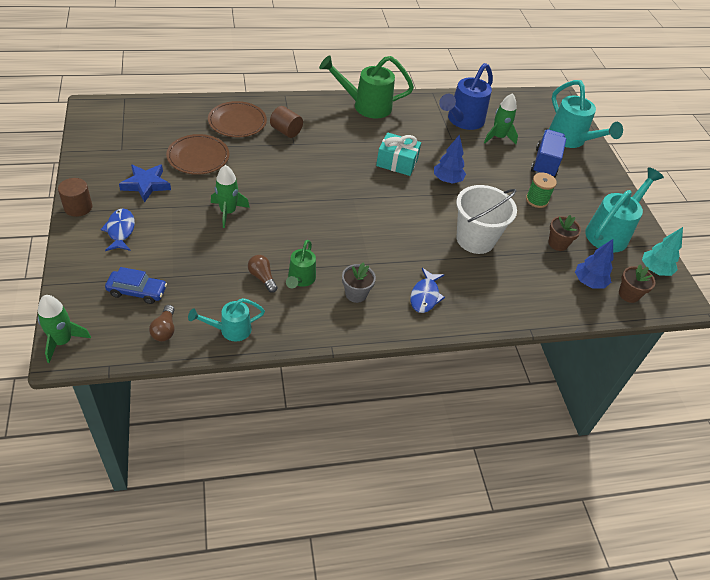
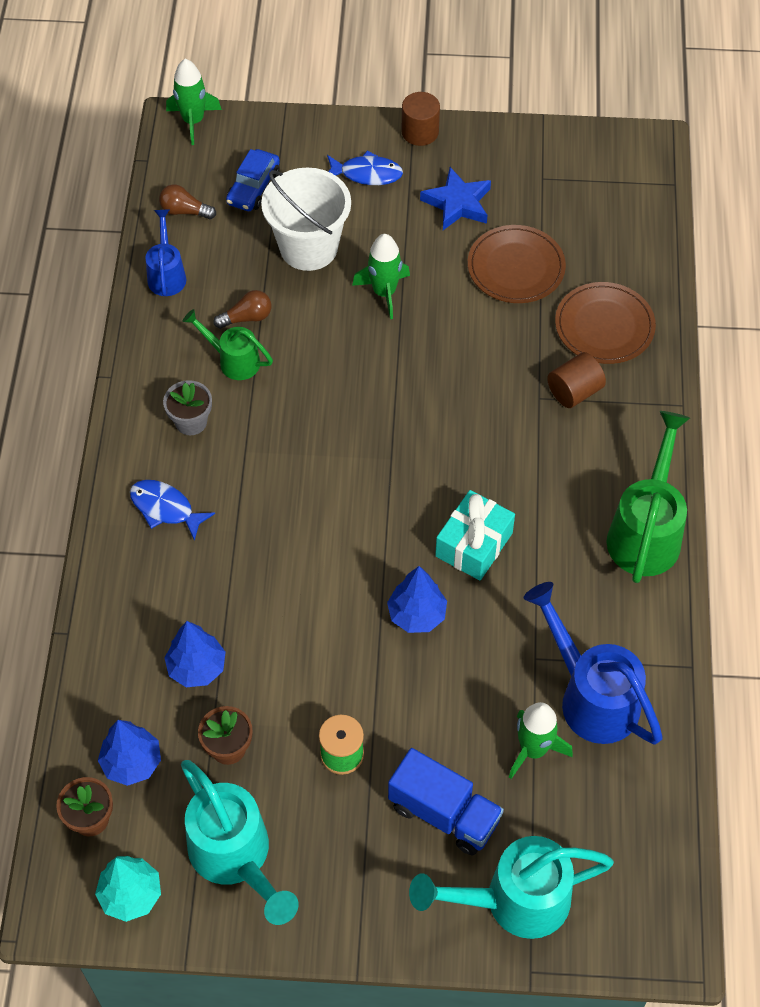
camera: 110 degrees right, 10 degrees up
(230, 330) = (167, 274): turquoise watering can -> blue watering can
(475, 239) = (264, 615): white bucket -> white bucket (308, 247)
(520, 263) = (196, 667): none -> blue tree

